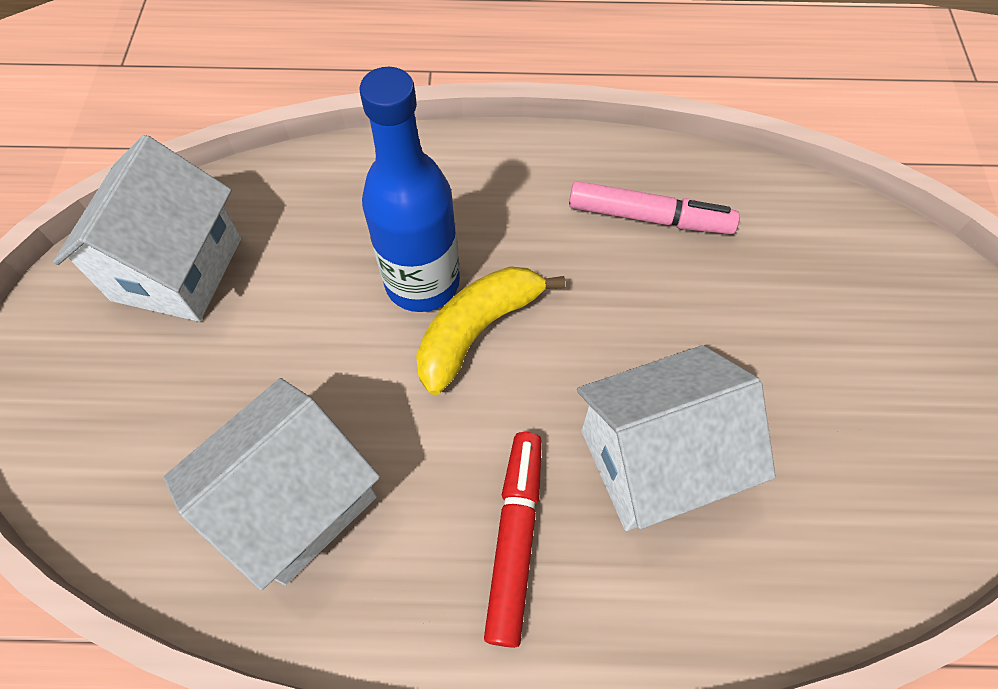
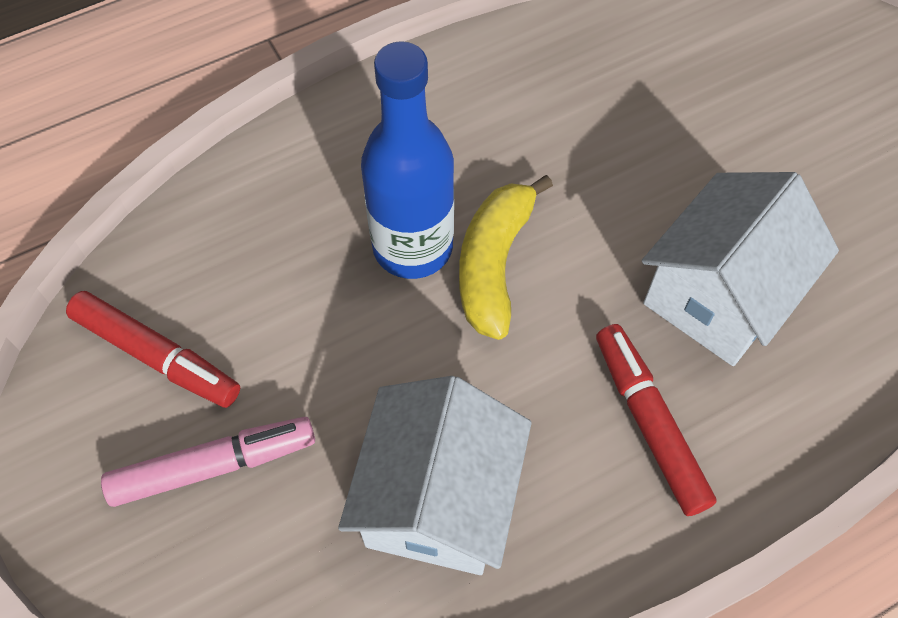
camera: 30 degrees left, 0 degrees up
(177, 269) = (157, 355): white house -> red marker
(649, 217) = (576, 87): pink marker -> pink marker (213, 465)

